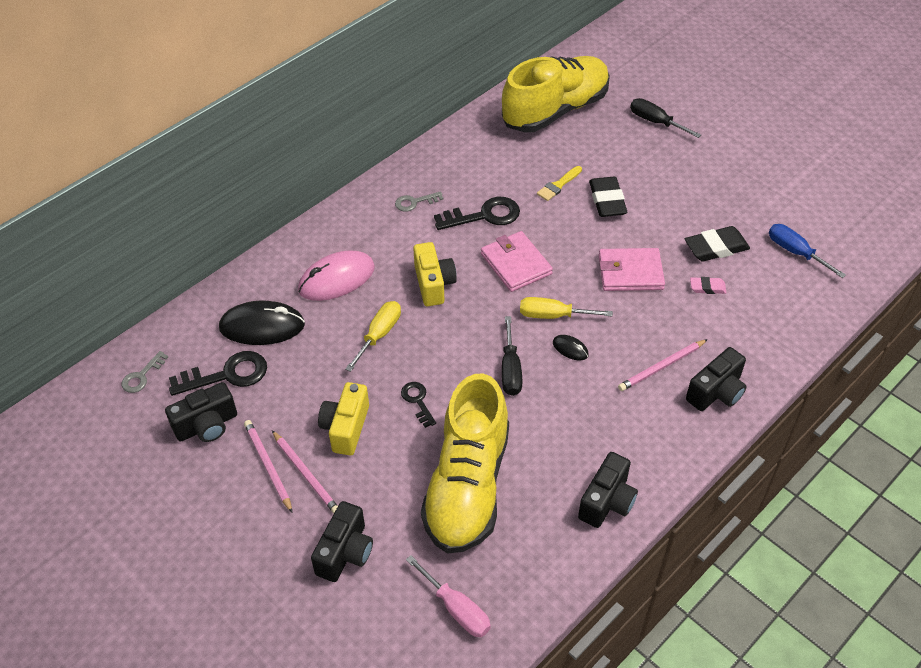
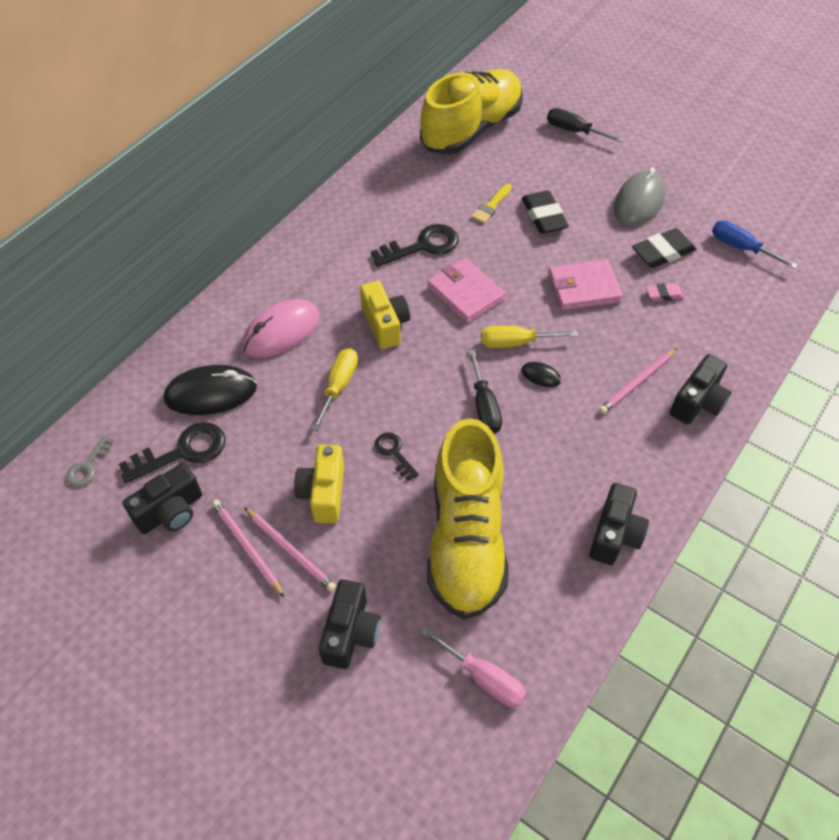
camera: 10 degrees left, 5 degrees up
(415, 202) = (347, 240): grey key -> none
(704, 197) = (639, 201): none -> grey mouse

